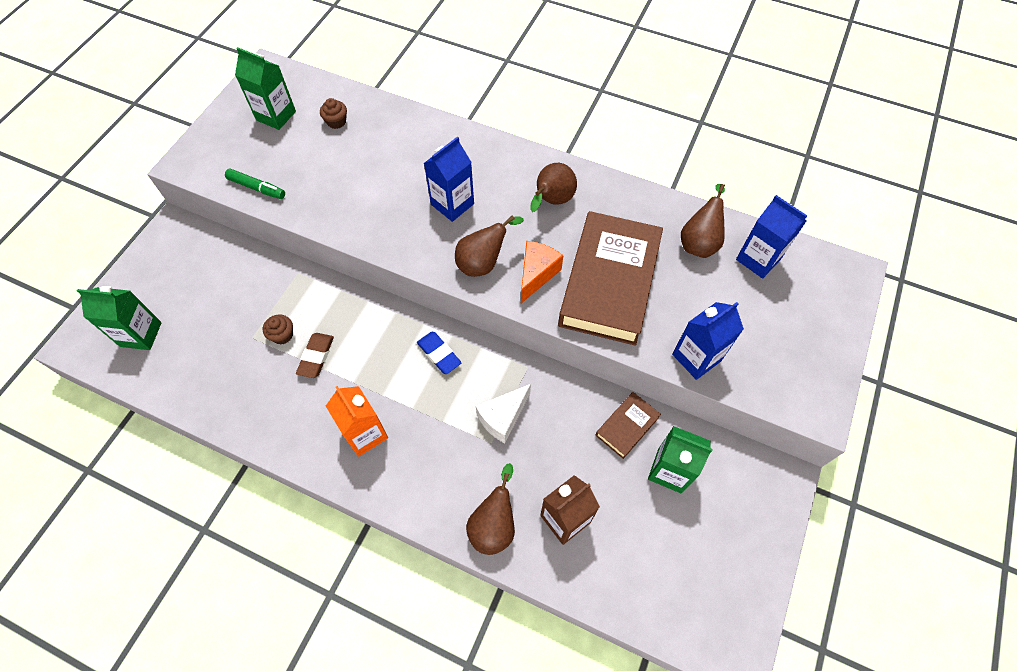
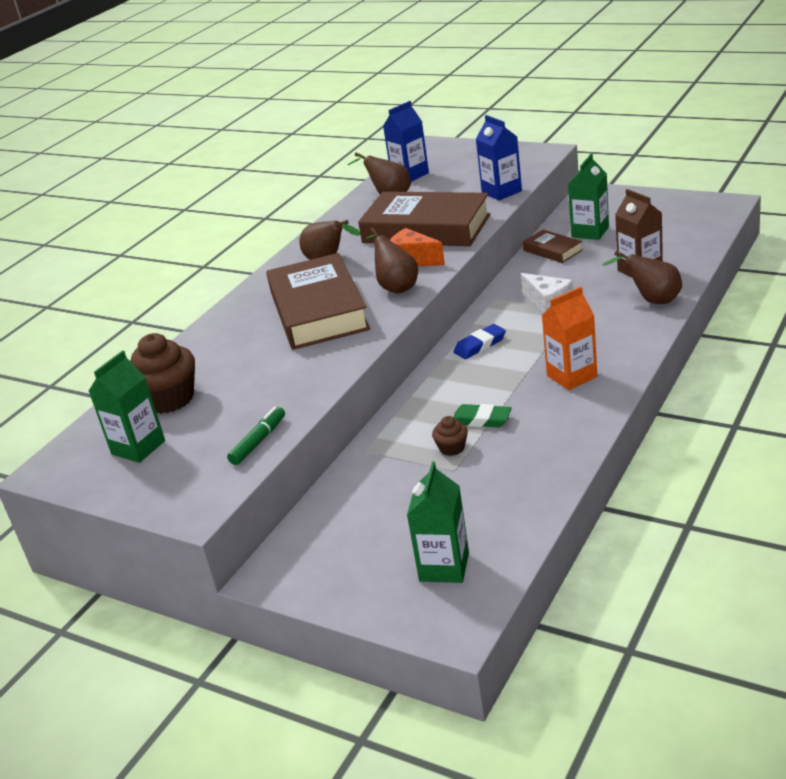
camera: 80 degrees left, 30 degrees down
(316, 356) = (481, 420): brown eraser -> green eraser
(336, 122) = (169, 399): brown cupcake -> brown cupcake, size x2.06
(452, 204) = (318, 310): blue carton -> brown book

